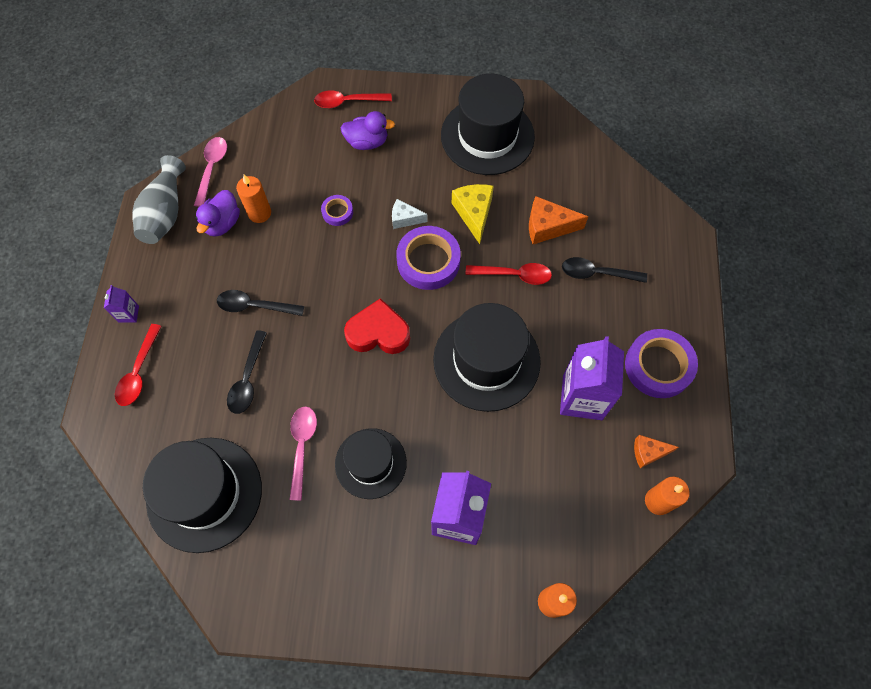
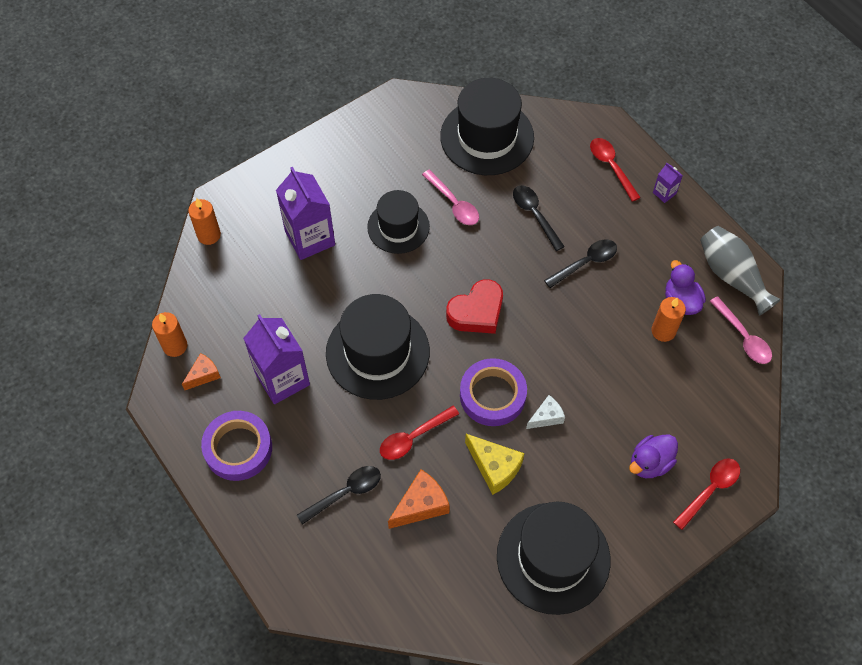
camera: 140 degrees right, 5 degrees down
(337, 212) = (605, 379): purple tape -> none

